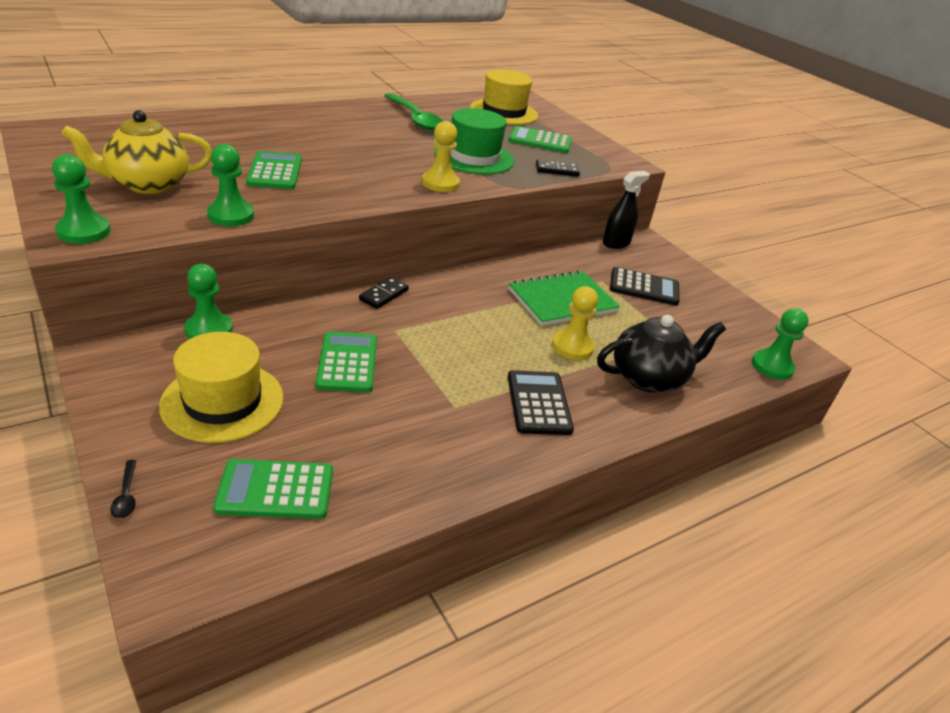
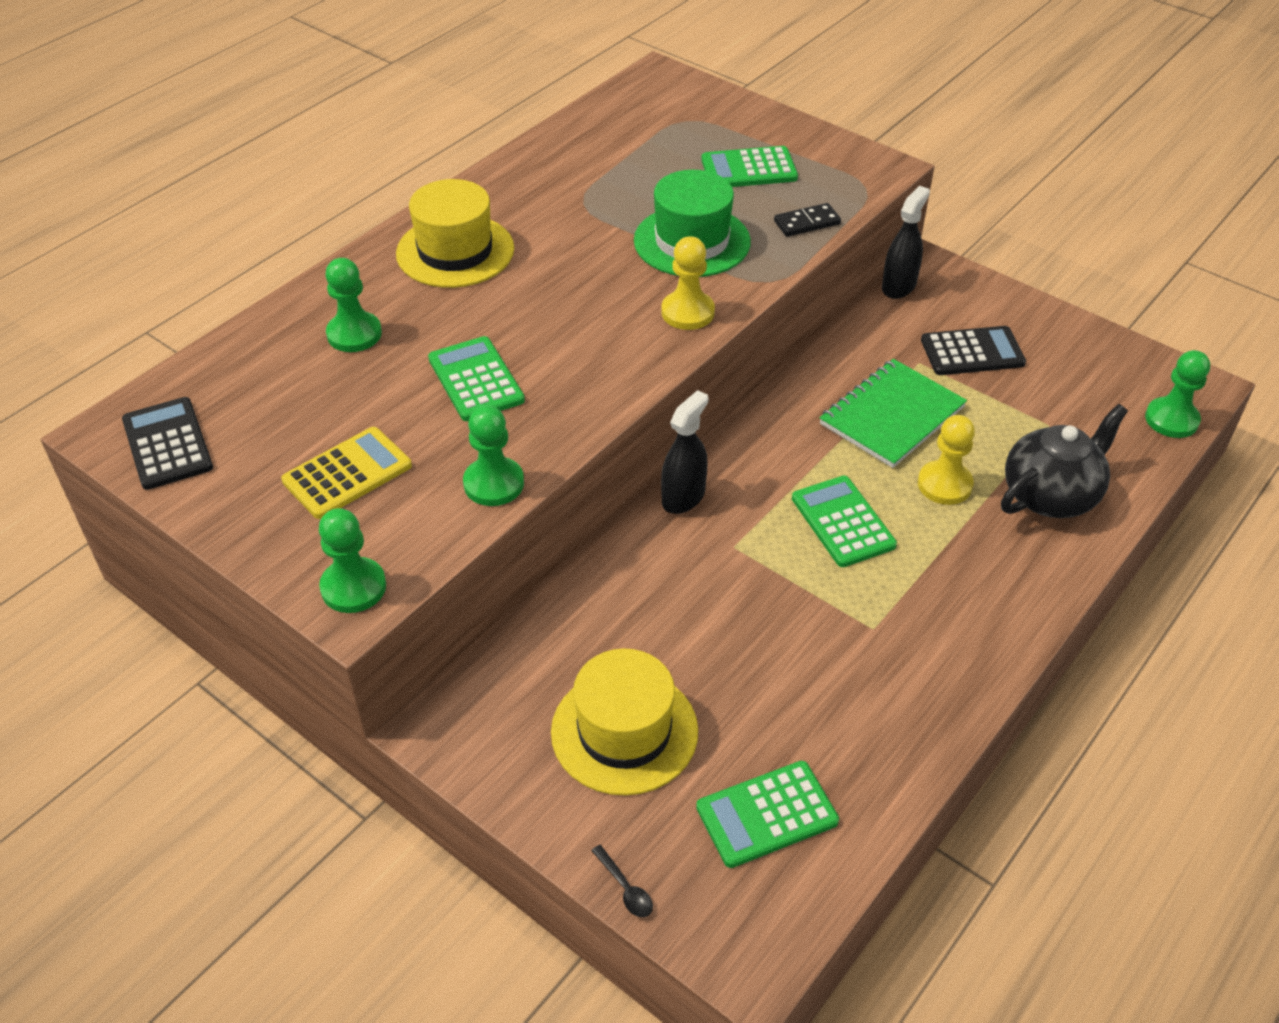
camera: 15 degrees left, 10 degrees up
(148, 184) = (347, 473): yellow teapot -> yellow calculator
(209, 330) = (526, 639): green pawn -> green pawn (354, 334)
(347, 362) = (716, 618): green calculator -> green calculator (842, 522)
(384, 295) = (683, 497): black domino -> black spray bottle
(415, 118) = (561, 190): green spoon -> none
(504, 112) = (662, 124): yellow hat -> yellow hat (455, 251)
(538, 403) = (956, 584): black calculator -> black calculator (167, 444)

